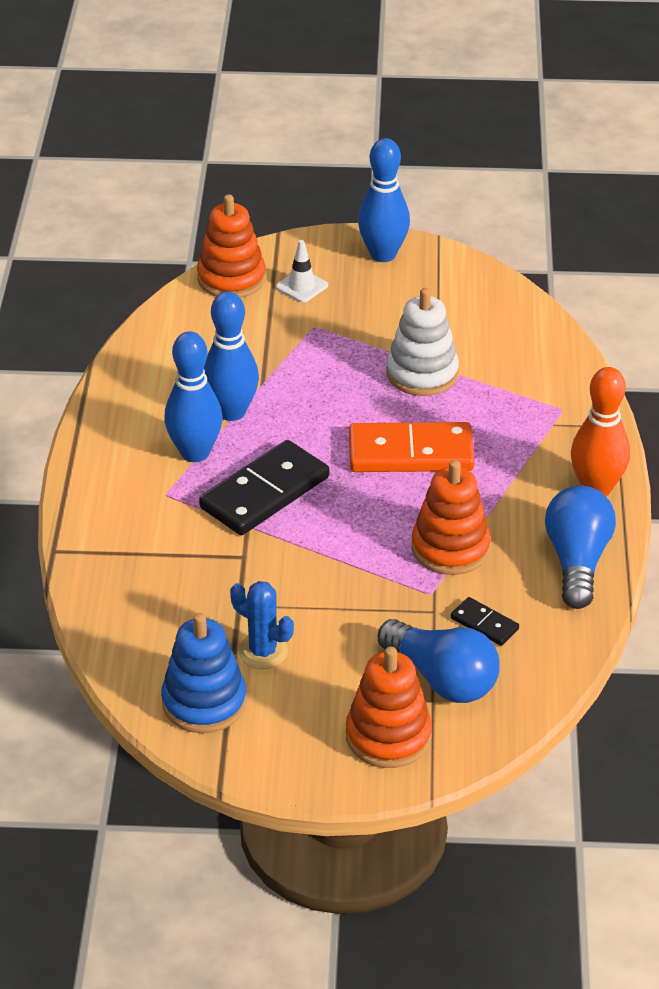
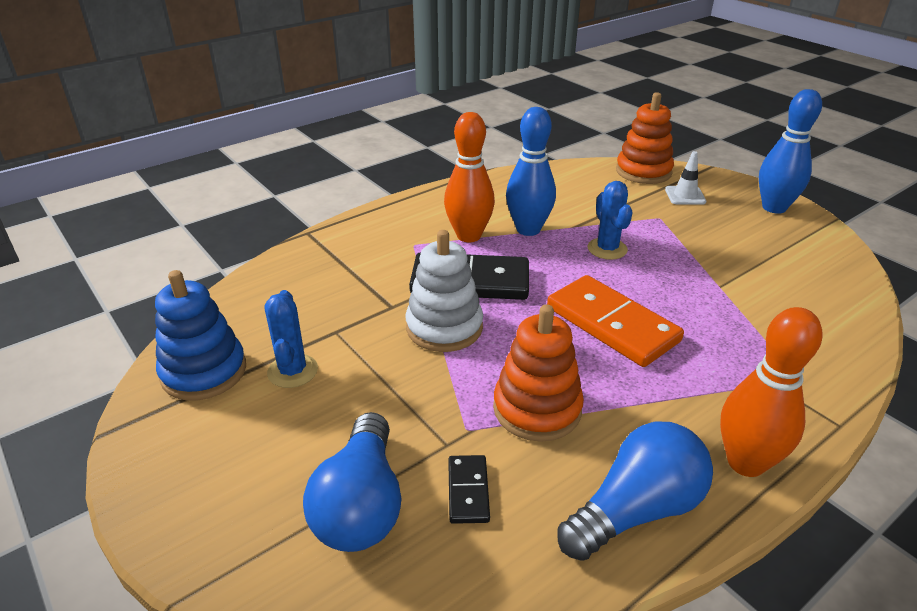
camera: 50 degrees right, 5 degrees down
(195, 453) = (469, 236): blue bowling pin -> orange bowling pin
(318, 388) = (607, 249): none -> blue cactus
(388, 736) = (245, 511): orange stacking toy -> none
(422, 374) = (700, 284): white stacking toy -> white stacking toy (444, 327)

